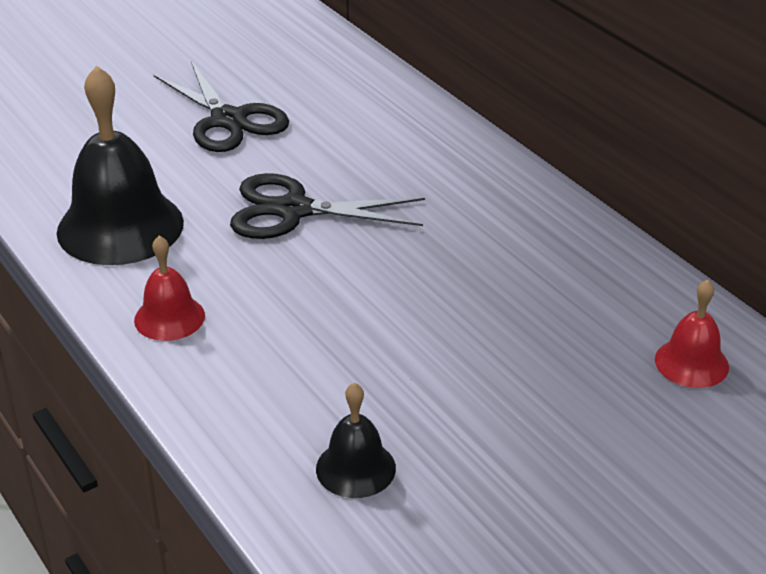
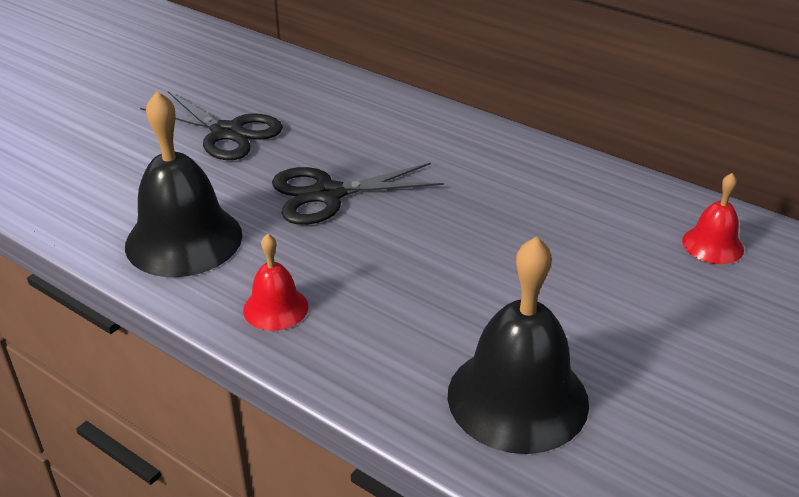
camera: 20 degrees left, 0 degrees up
(355, 468) = (517, 398): black bell -> black bell, size x1.95

